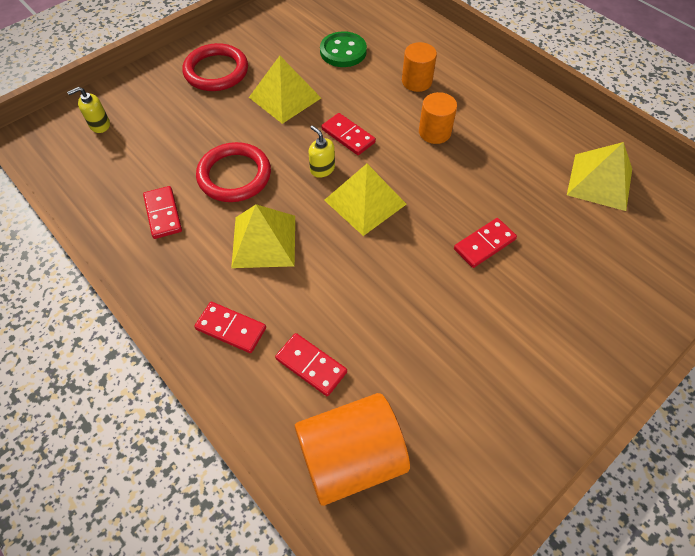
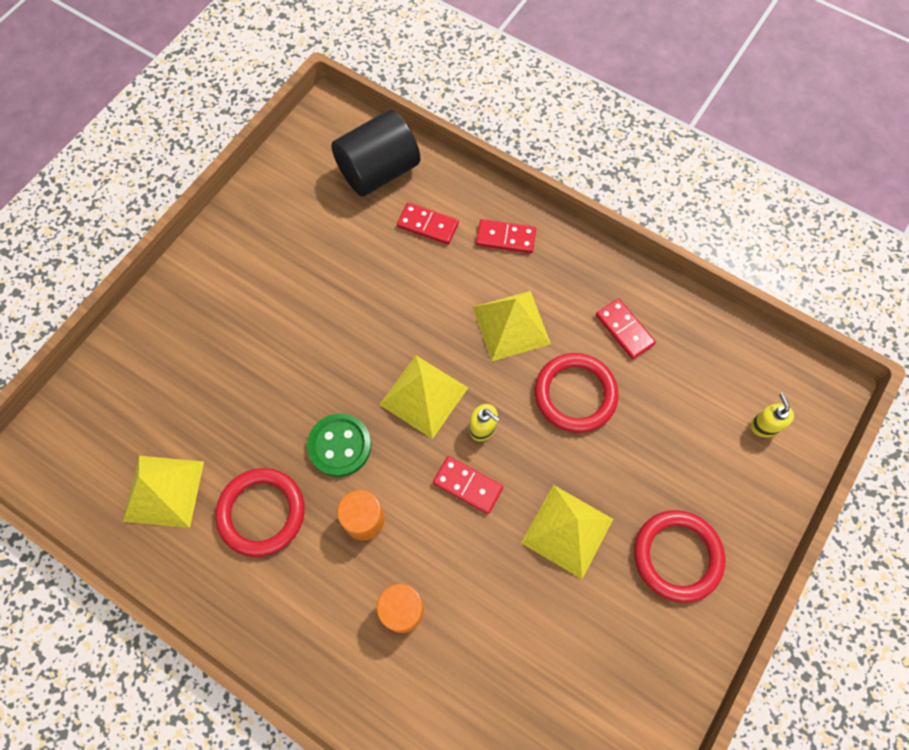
camera: 165 degrees right, 10 degrees up
(99, 125) = (764, 425): yellow soap dispenser -> yellow soap dispenser turned 60 degrees counterclockwise
(343, 51) = (520, 648): green button -> green button (339, 446)
(351, 457) = (378, 171): orange cylinder -> black cylinder
(484, 244) = (292, 375): red domino -> none
(516, 152) = (262, 513): none -> red ring

